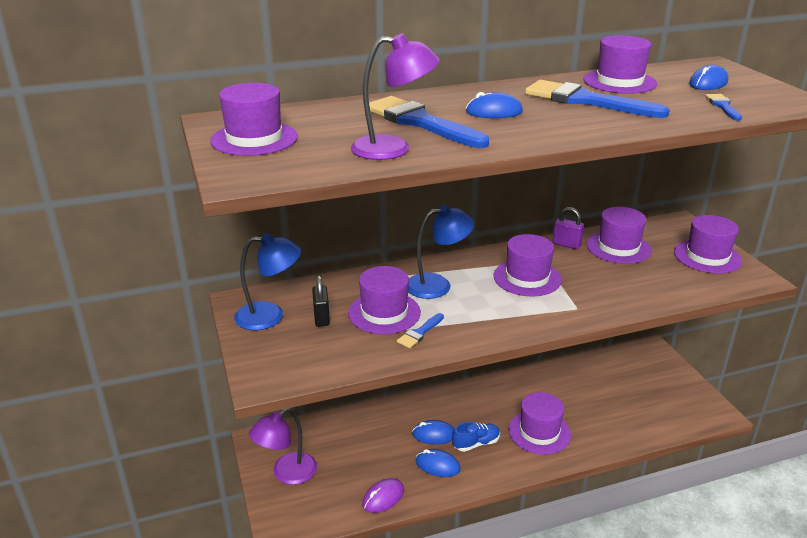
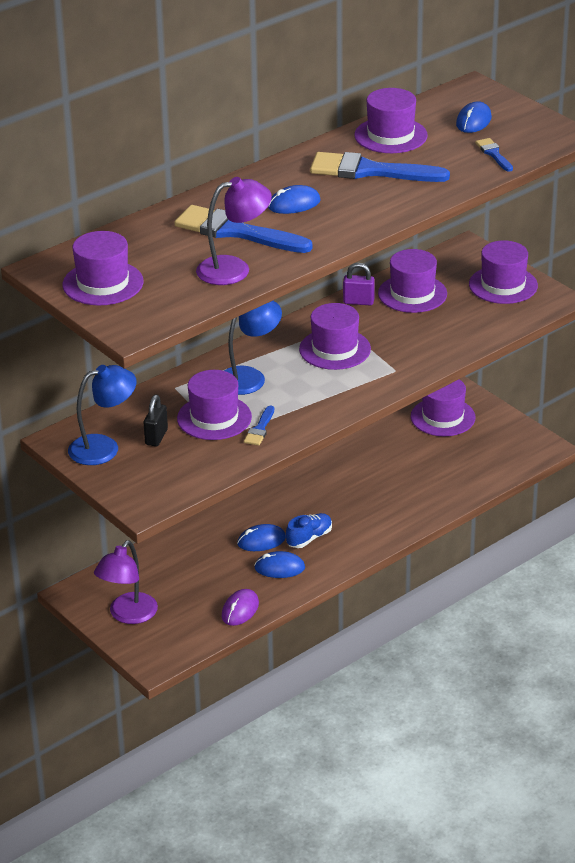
camera: 20 degrees left, 5 degrees up
(321, 318) = (156, 437): black padlock -> black padlock turned 45 degrees clockwise
(539, 432) = (369, 511): purple hat -> purple hat (443, 417)

